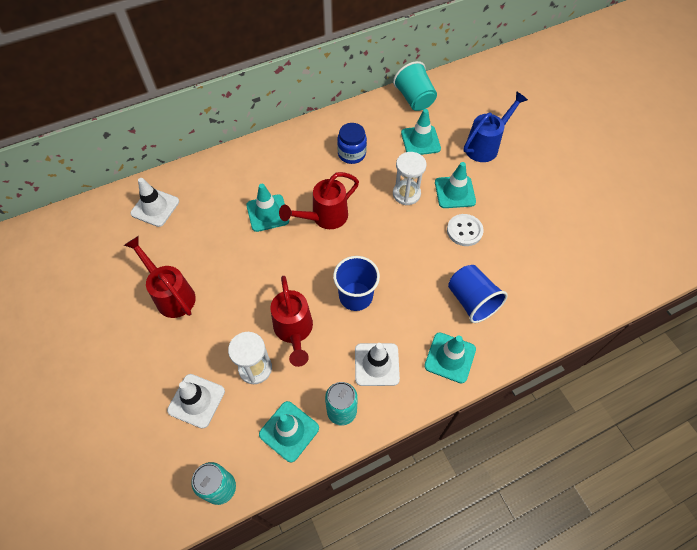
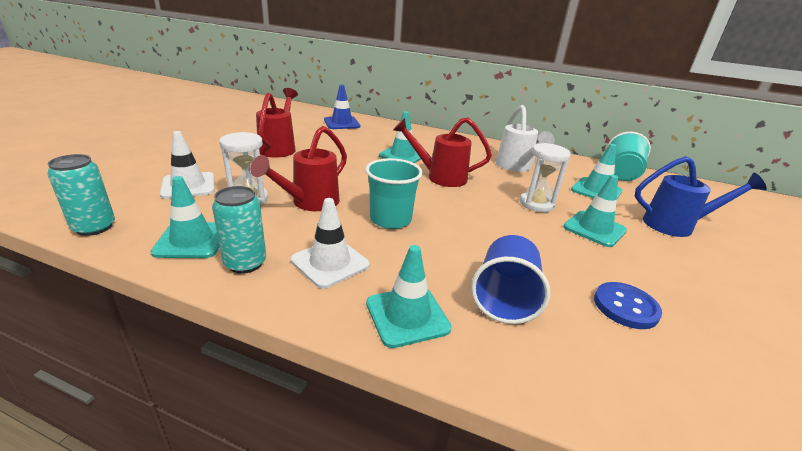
camera: 45 degrees right, 30 degrees down
(155, 207) = (342, 123): white traffic cone -> blue traffic cone
(351, 154) = (516, 167): blue jar -> white watering can
(356, 296) = (390, 219): blue cup -> turquoise cup
(464, 231) = (570, 253): white button -> none
(517, 253) = (625, 307): none -> blue button

